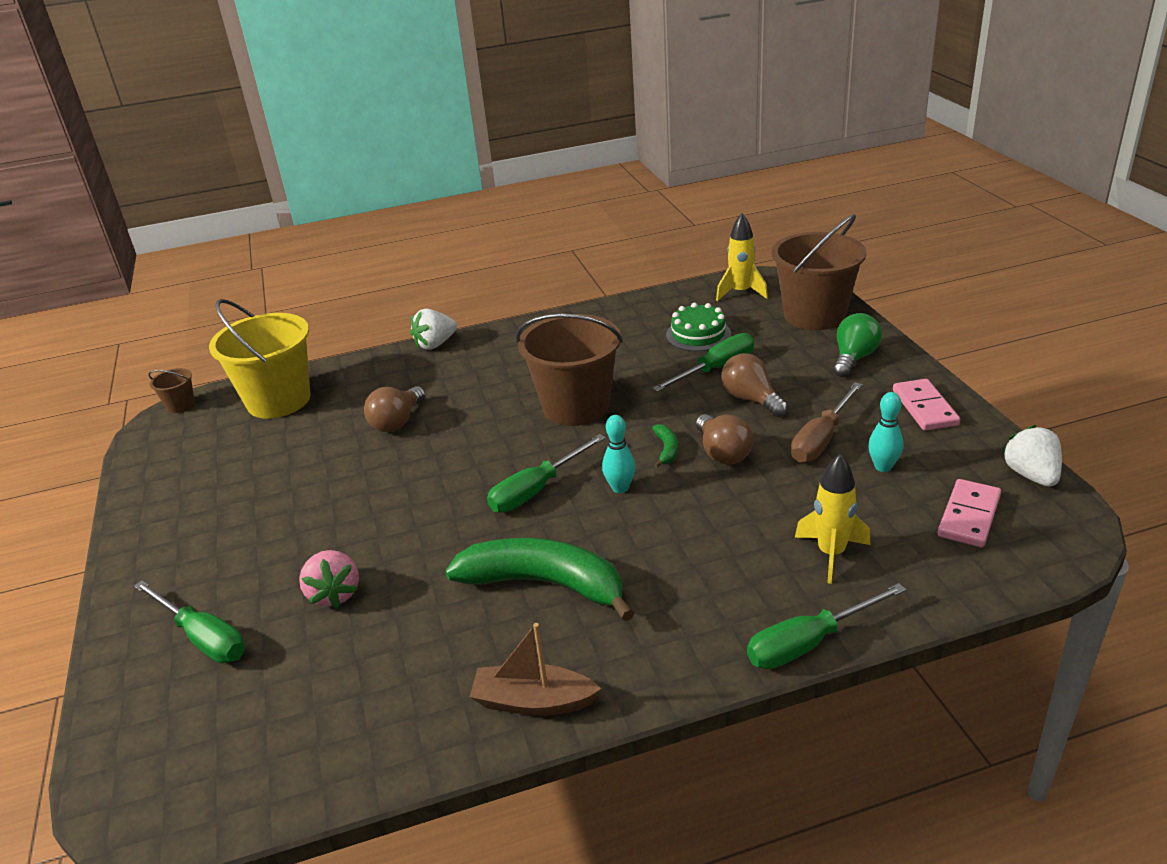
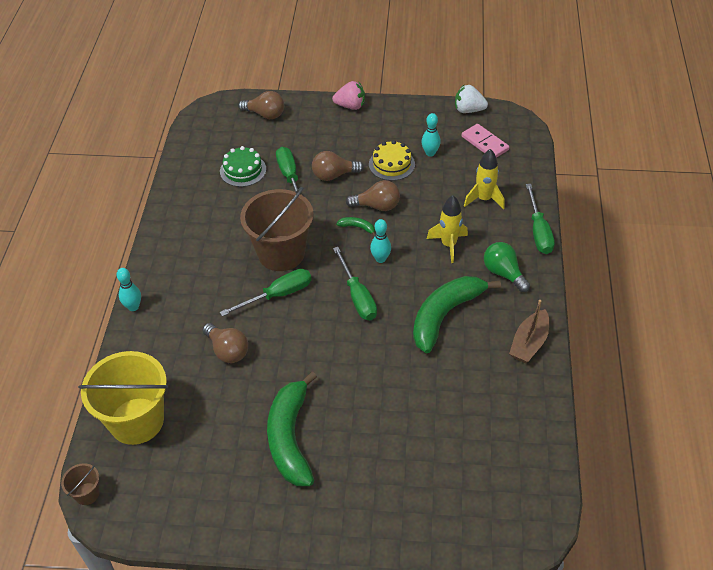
camera: 70 degrees left, 15 degrees up
(203, 637) = (402, 493): green screwdriver -> green screwdriver (278, 295)
(277, 510) = (290, 438): none -> green banana
(334, 594) = (399, 416): pink strawberry -> pink strawberry (350, 106)
(435, 344) = (133, 307): white strawberry -> turquoise bowling pin
(740, 292) = (208, 133): yellow rocket -> yellow rocket (448, 245)
(814, 315) = (265, 114): brown bucket -> brown light bulb
(821, 439) = (391, 164): brown screwdriver -> yellow cake
(853, 358) = (325, 120): green light bulb -> green light bulb (503, 273)
(924, 408) = (391, 116): pink domino -> none

